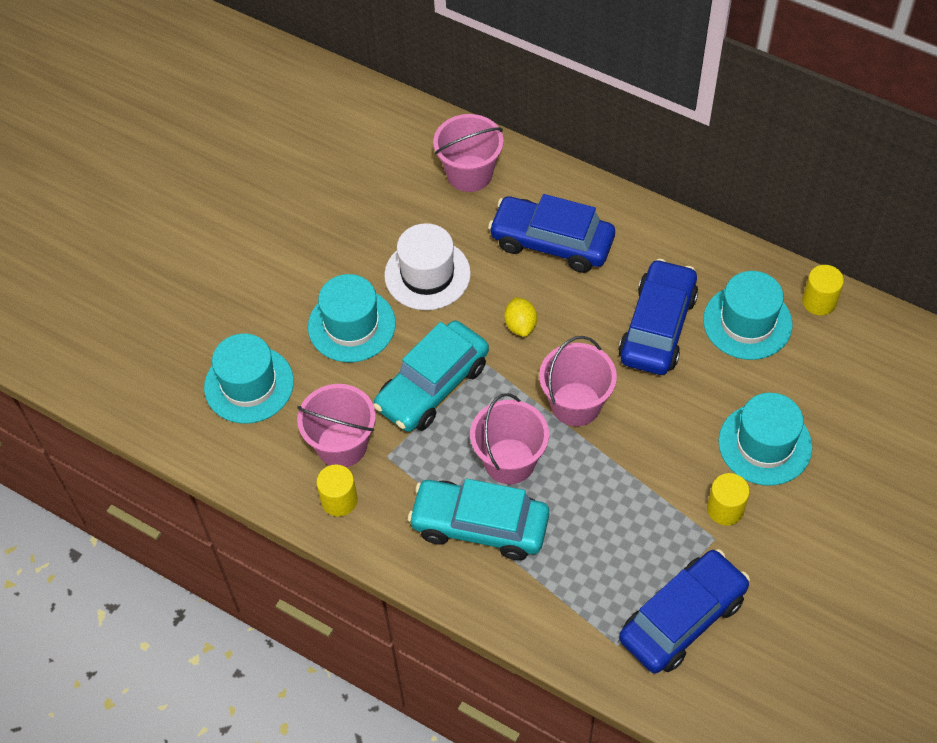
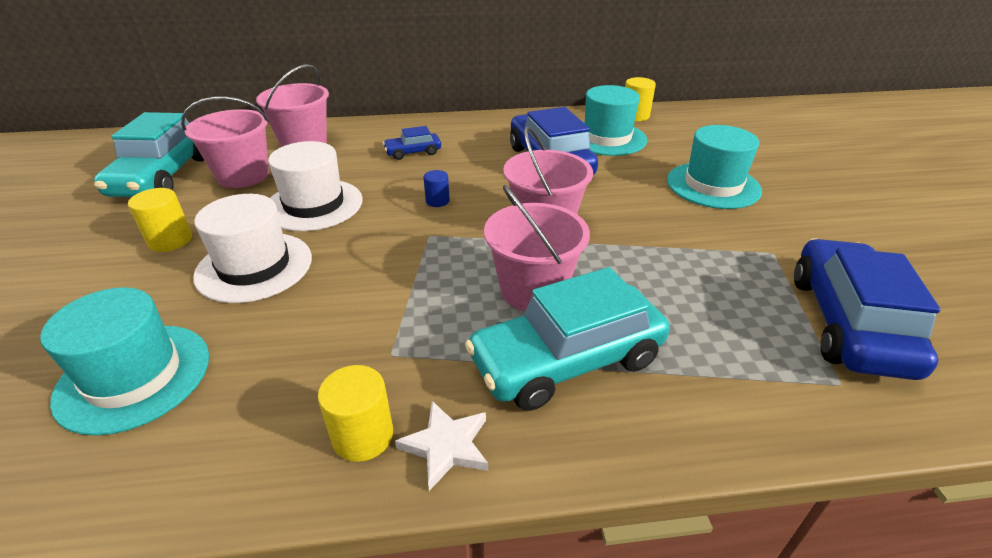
camera: 40 degrees left, 20 degrees down
(342, 445) = (320, 373): pink bucket -> pink bucket (243, 176)
(351, 325) = (254, 267): turquoise hat -> white hat
(374, 533) = (446, 446): none -> white star
(432, 386) = (391, 272): turquoise car -> turquoise car (163, 176)
(520, 325) = (437, 201): yellow lemon -> blue cylinder
(551, 243) = (413, 152): blue car -> blue car, size x0.48
(725, 509) = (749, 231): yellow cylinder -> yellow cylinder (170, 240)

